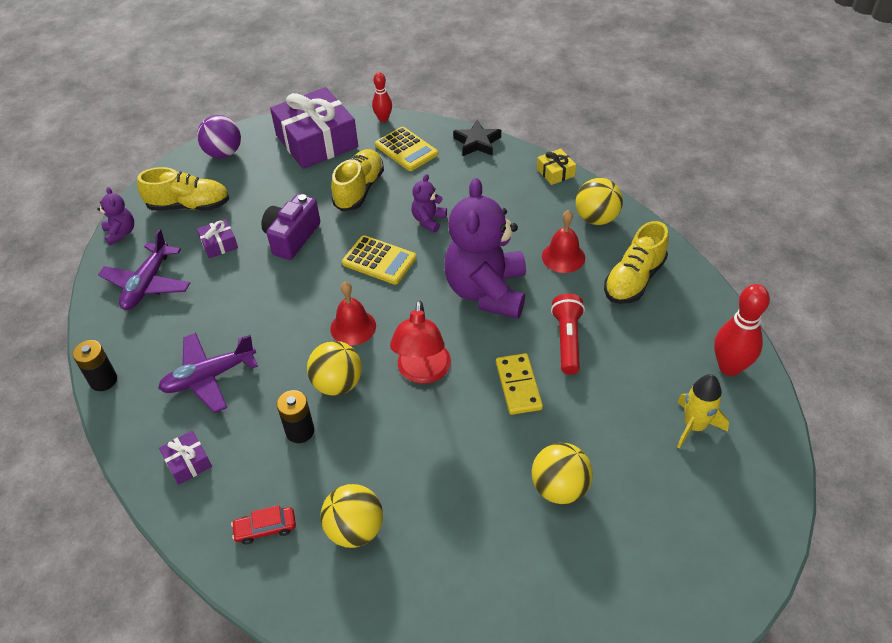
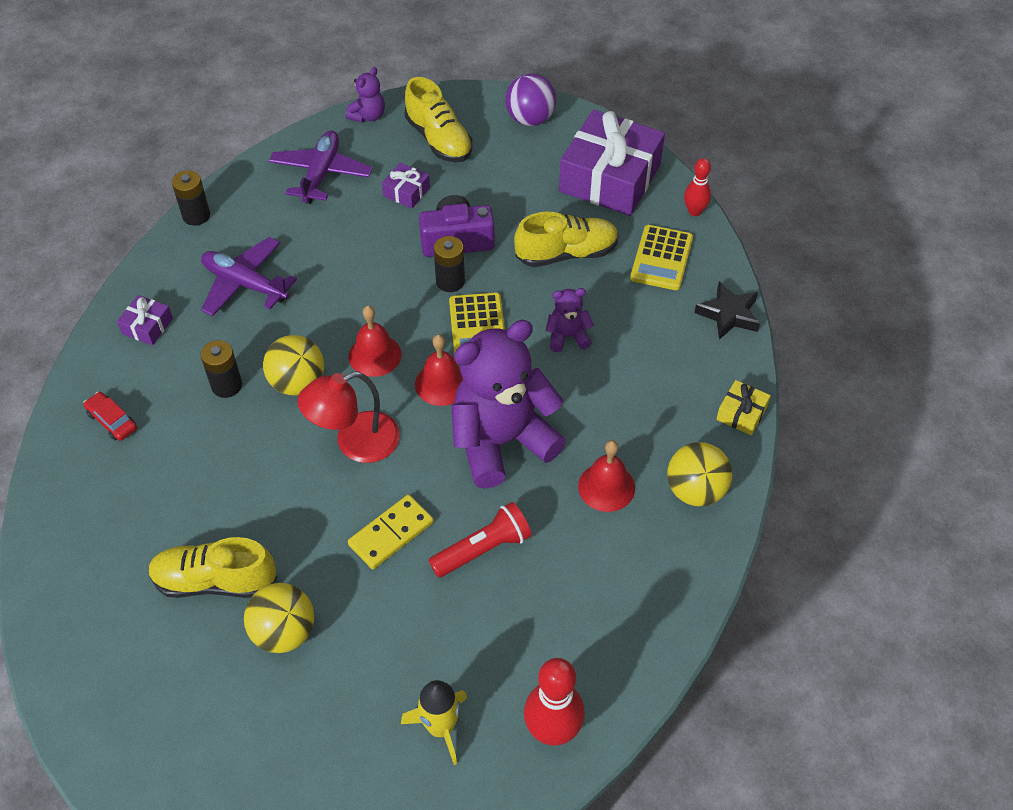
camera: 55 degrees right, 5 degrees up
(147, 284) = (321, 174): purple plane -> purple plane turned 120 degrees clockwise
(325, 257) = (450, 281): none -> black battery
(355, 529) = (146, 487): yellow ball -> none
(411, 301) = (441, 383): none -> red bell
(634, 280) = (622, 573): yellow shoe -> yellow shoe (215, 581)

